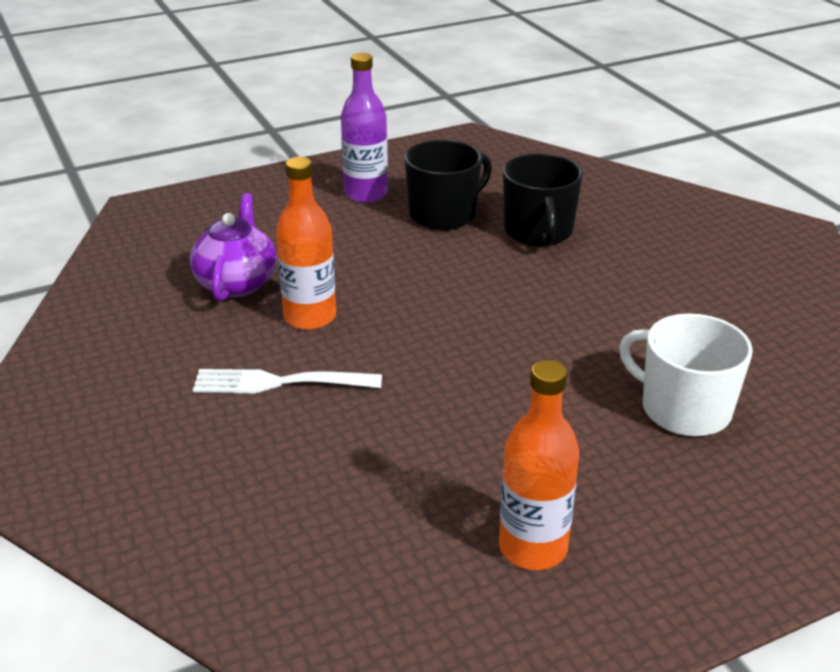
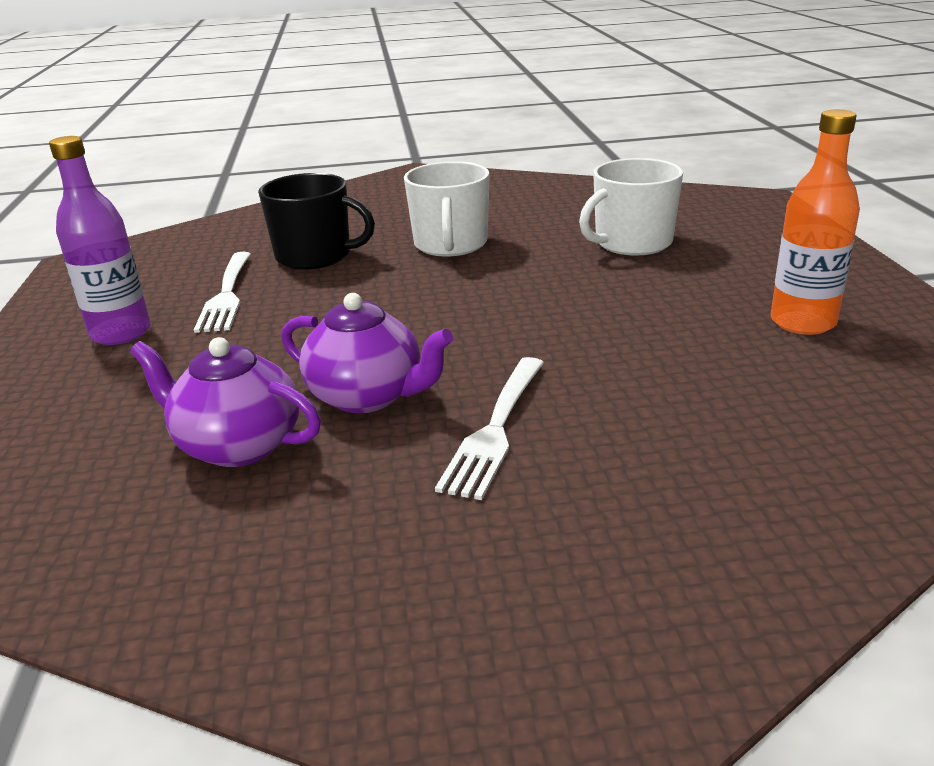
camera: 70 degrees left, 5 degrees down
(310, 317) = (368, 396): orange bottle -> purple teapot
(444, 214) = (226, 295): black mug -> white fork
(607, 295) = (451, 244): none -> white mug

